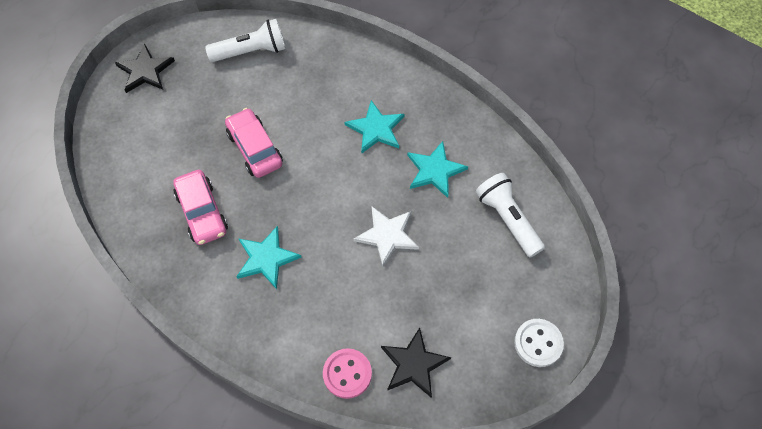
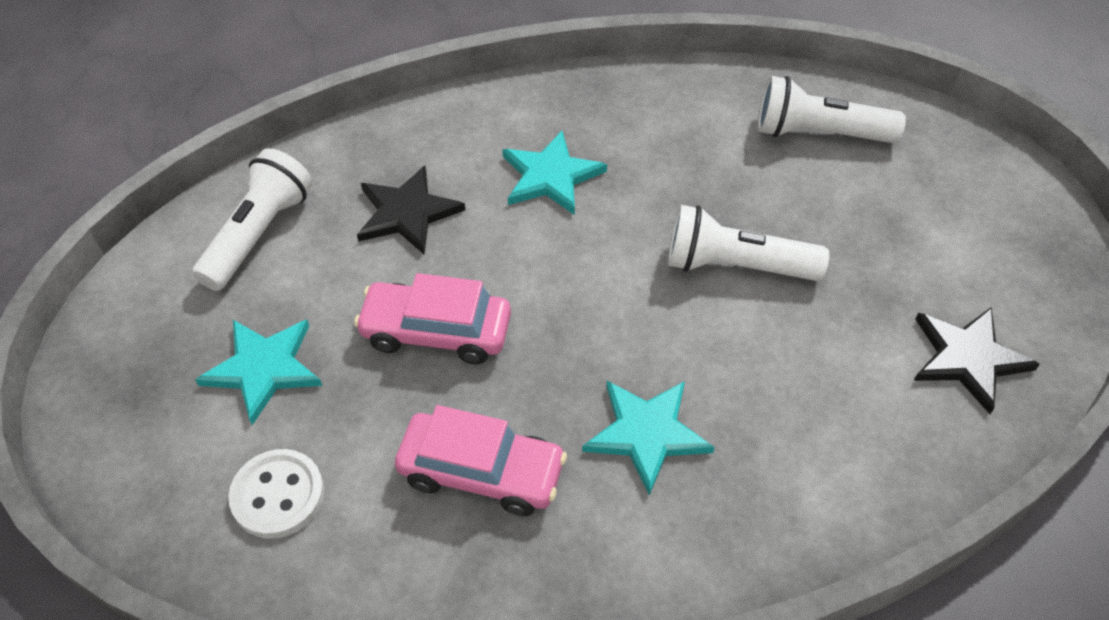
camera: 50 degrees left, 10 degrees down
(145, 71) = (124, 392): black star -> black star (407, 213)
(347, 374) = (929, 448): pink button -> none
(387, 235) = (735, 265): white star -> white flashlight
(435, 170) = (678, 157): turquoise star -> turquoise star (264, 368)
(538, 343) = (1026, 211): white button -> white button (278, 495)

